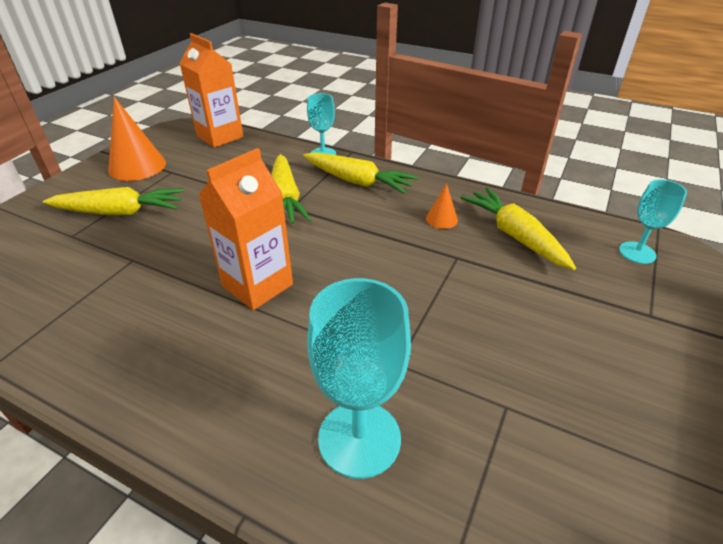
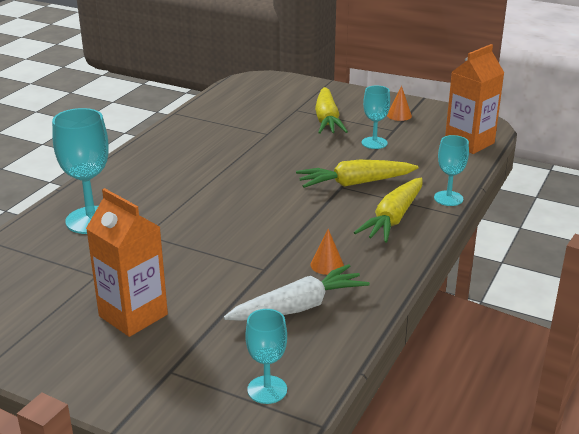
camera: 90 degrees right, 10 degrees down
(137, 166) = (399, 115): orange cone -> orange cone, size x0.50
(198, 184) = (374, 143): none -> turquoise goblet
(257, 285) = (234, 179): orange carton -> orange carton (133, 315)
(515, 236) = (298, 307): yellow carrot -> white carrot

